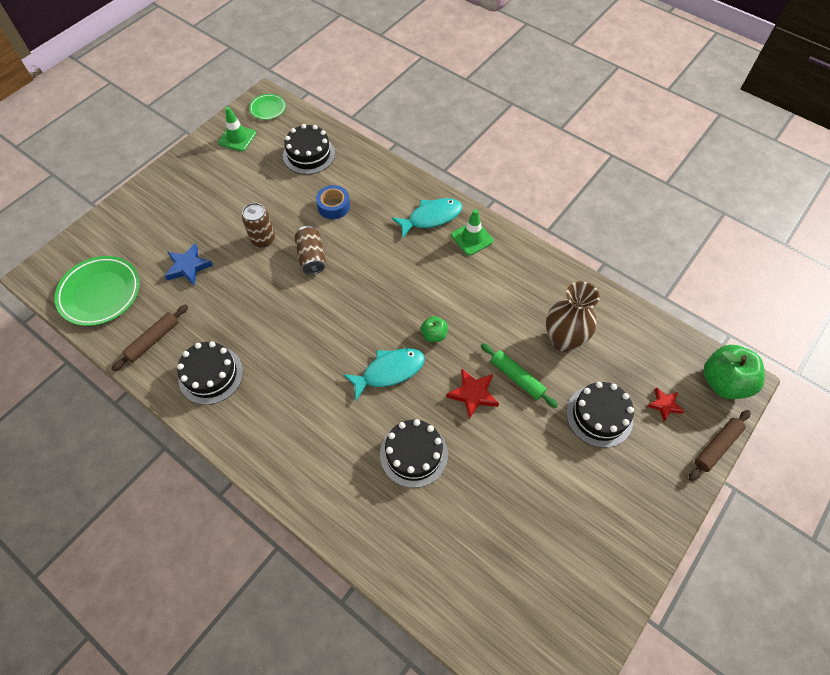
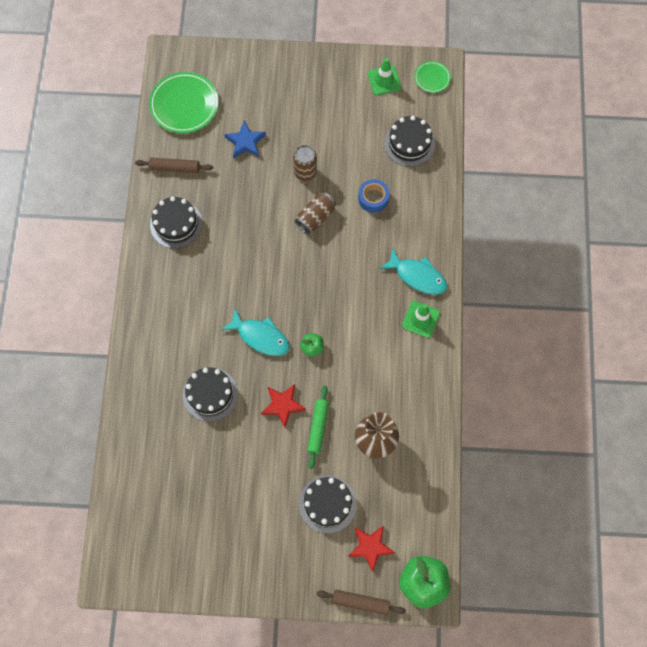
camera: 55 degrees right, 10 degrees up
(664, 405) = (370, 547): red star -> red star, size x1.52

